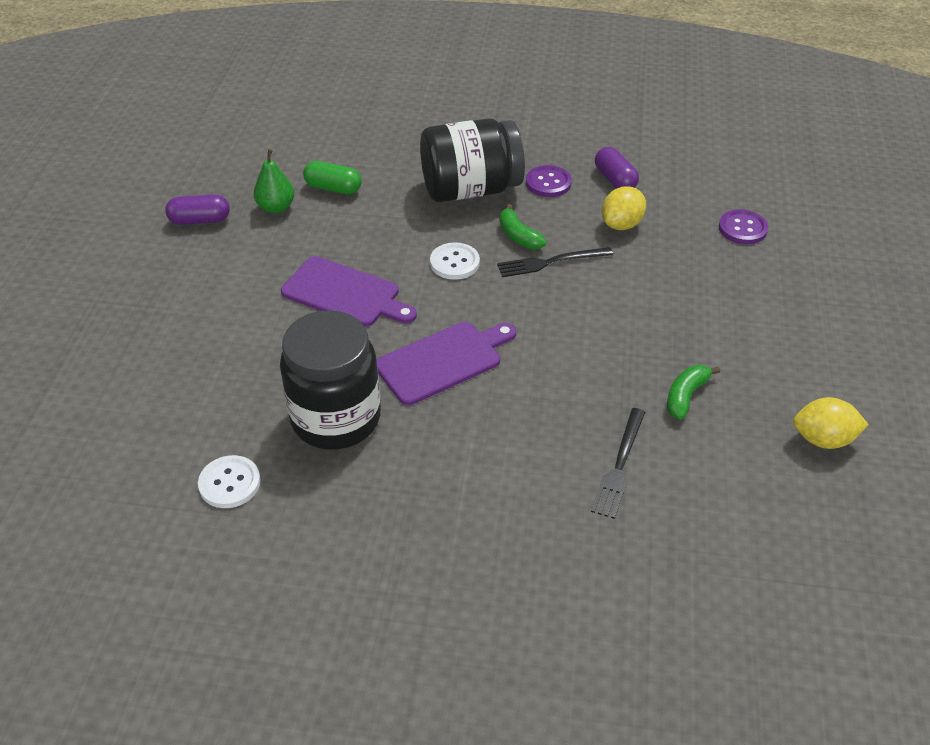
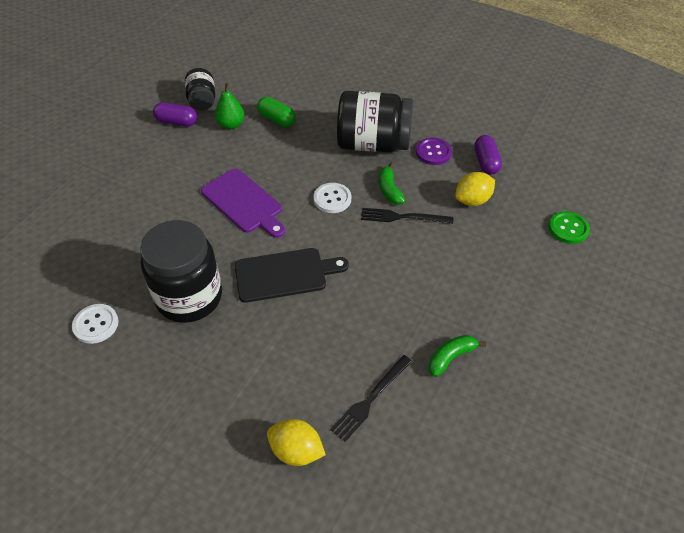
camera: 20 degrees right, 5 degrees up
(220, 187) = (202, 101): none -> black jar
(443, 361) = (284, 274): purple cutting board -> black cutting board
(742, 228) = (568, 228): purple button -> green button
(823, 439) = (544, 429): yellow lemon -> yellow lemon (296, 451)

